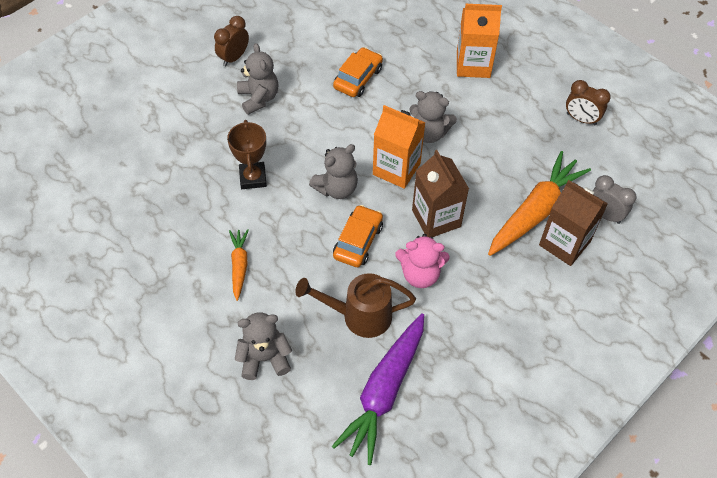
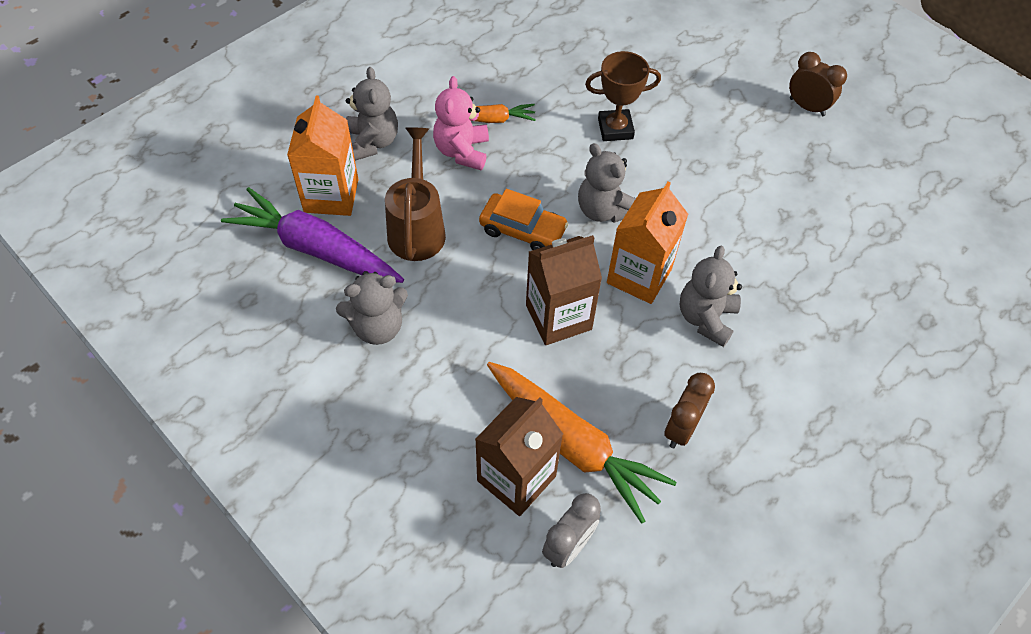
camera: 90 degrees right, 0 degrees up
(258, 98) = (742, 132): grey teddy bear -> grey teddy bear (377, 327)
(358, 78) = (795, 238): orange car -> none
(420, 274) = (472, 294): pink teddy bear -> pink teddy bear (462, 151)
(473, 65) = (851, 387): orange carton -> orange carton (331, 196)
(581, 119) = (760, 539): brown clock -> brown clock (681, 428)

